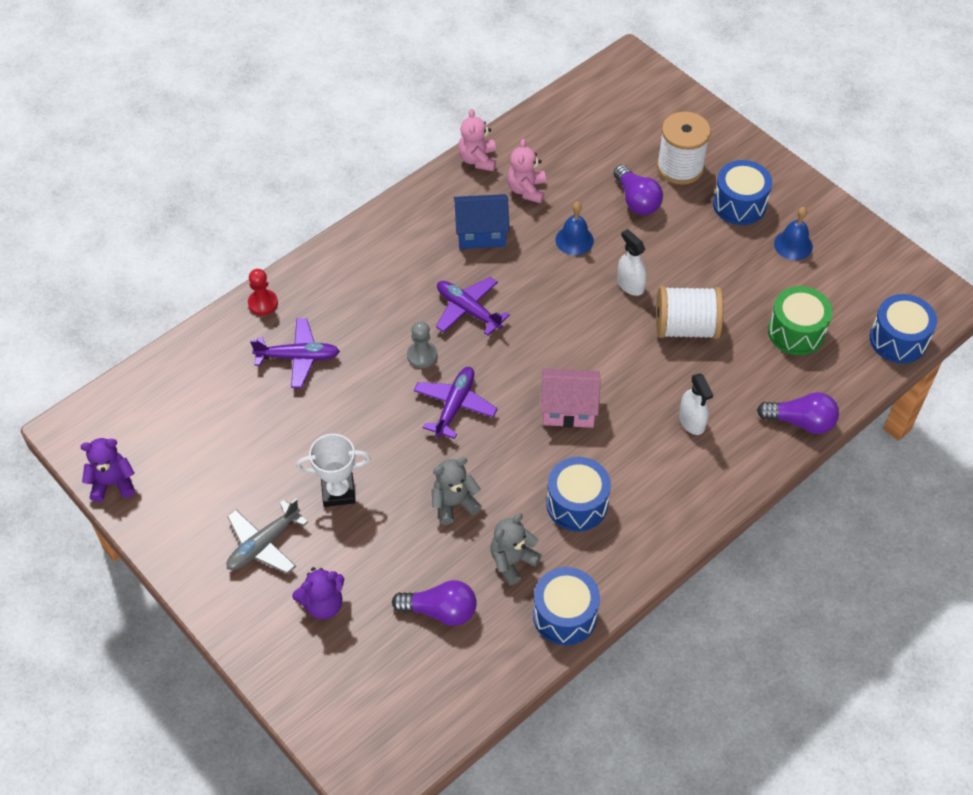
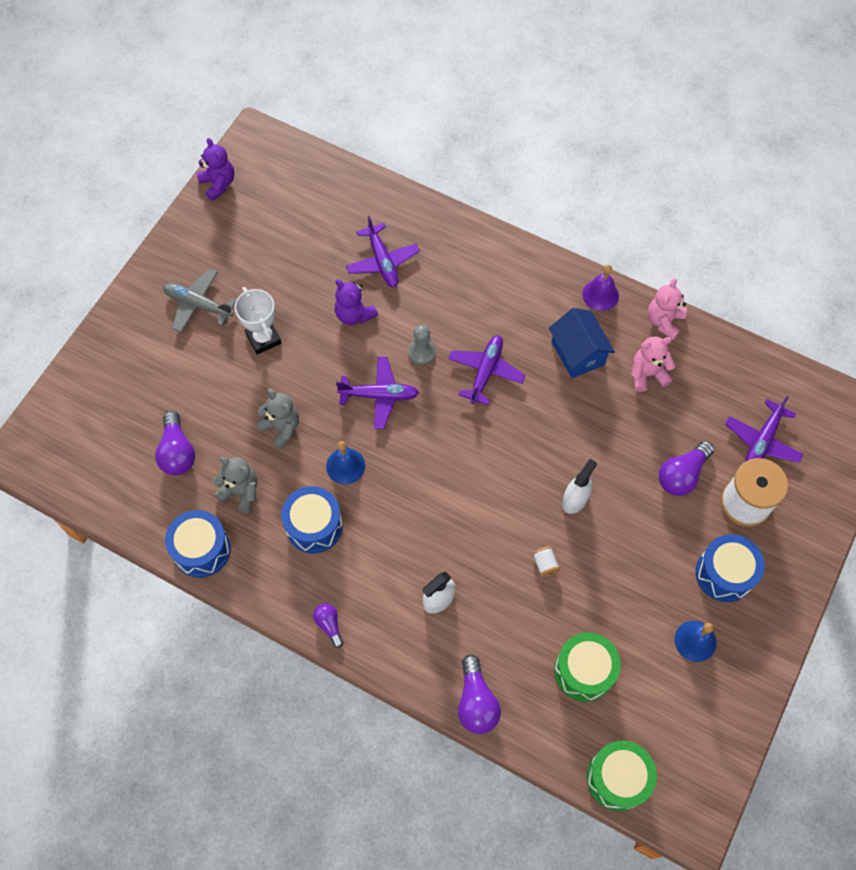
camera: 70 degrees right, 10 degrees up
(263, 303) = (426, 215): red pawn -> none
(323, 604) = (158, 365): purple teddy bear -> purple teddy bear (354, 314)
(427, 195) = (600, 294): none -> purple bell
(478, 159) = (664, 321): pink teddy bear -> pink teddy bear turned 45 degrees counterclockwise
(568, 409) = (411, 488): pink house -> none
(574, 240) = (606, 434): blue bell -> blue bell (345, 466)
(626, 135) = (762, 441): none -> purple plane
(686, 327) = (545, 564): white spool -> white spool, size x0.40
(687, 520) = (329, 625): none -> purple light bulb
(898, 340) = (617, 778): blue drum -> green drum

